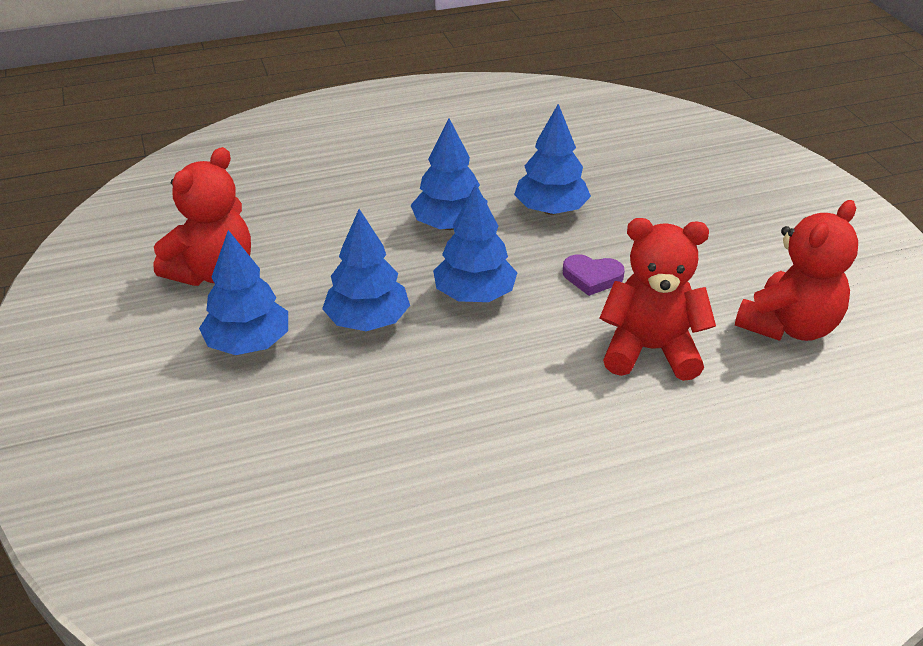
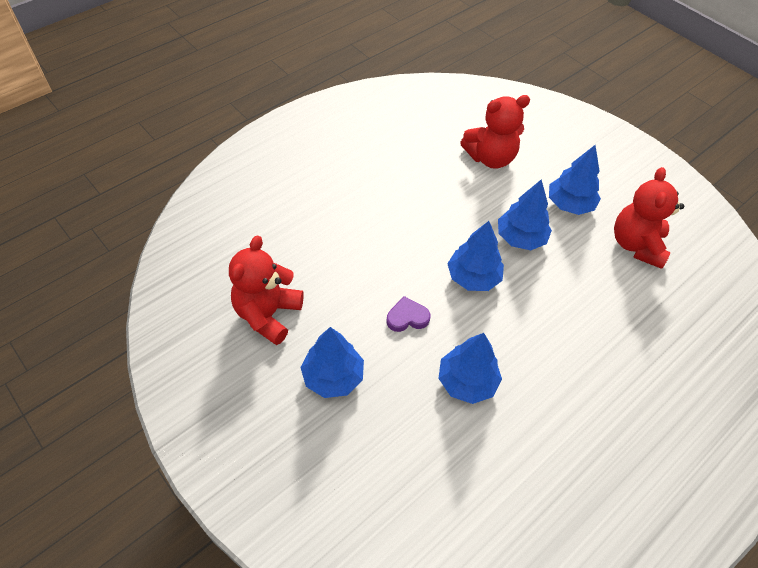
camera: 155 degrees right, 15 degrees up
(449, 225) = (528, 337): blue tree -> blue tree (333, 377)
(650, 350) = (350, 267): red teddy bear -> red teddy bear (490, 158)

